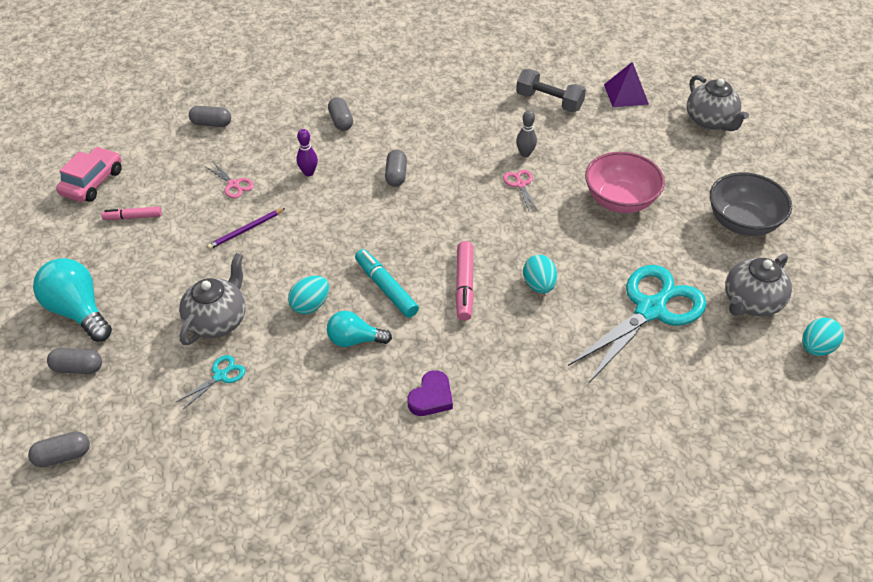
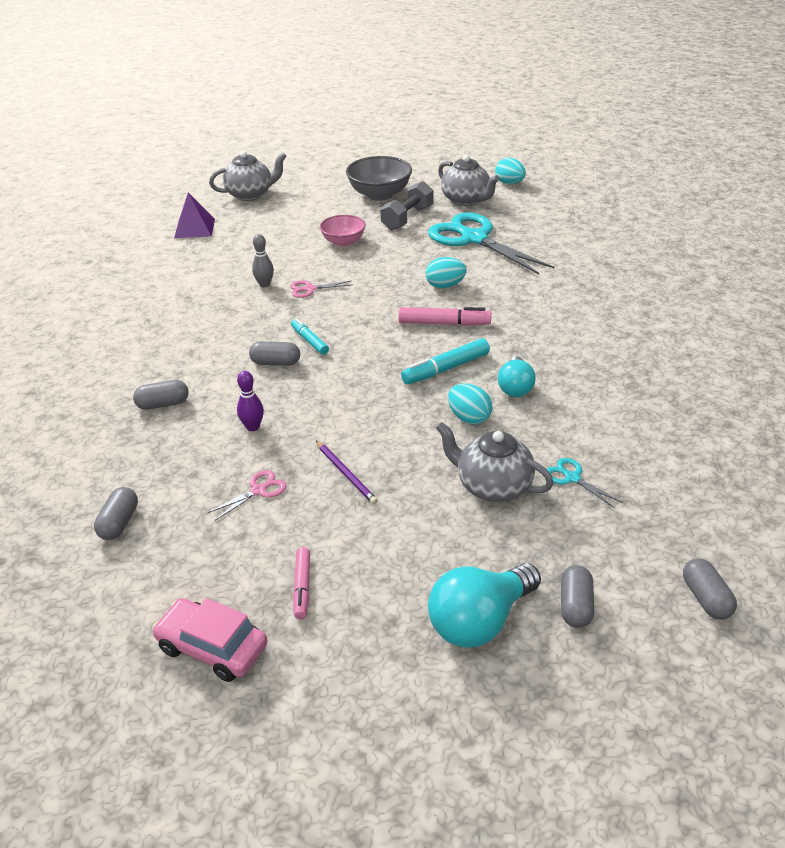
camera: 85 degrees left, 10 degrees down
(430, 193) = (310, 341): none -> turquoise marker
(431, 397) = (579, 344): purple heart -> none
(549, 102) = (188, 268): grey dumbbell -> grey dumbbell (407, 218)
(620, 200) = (343, 242): pink bowl -> pink bowl, size x0.64

